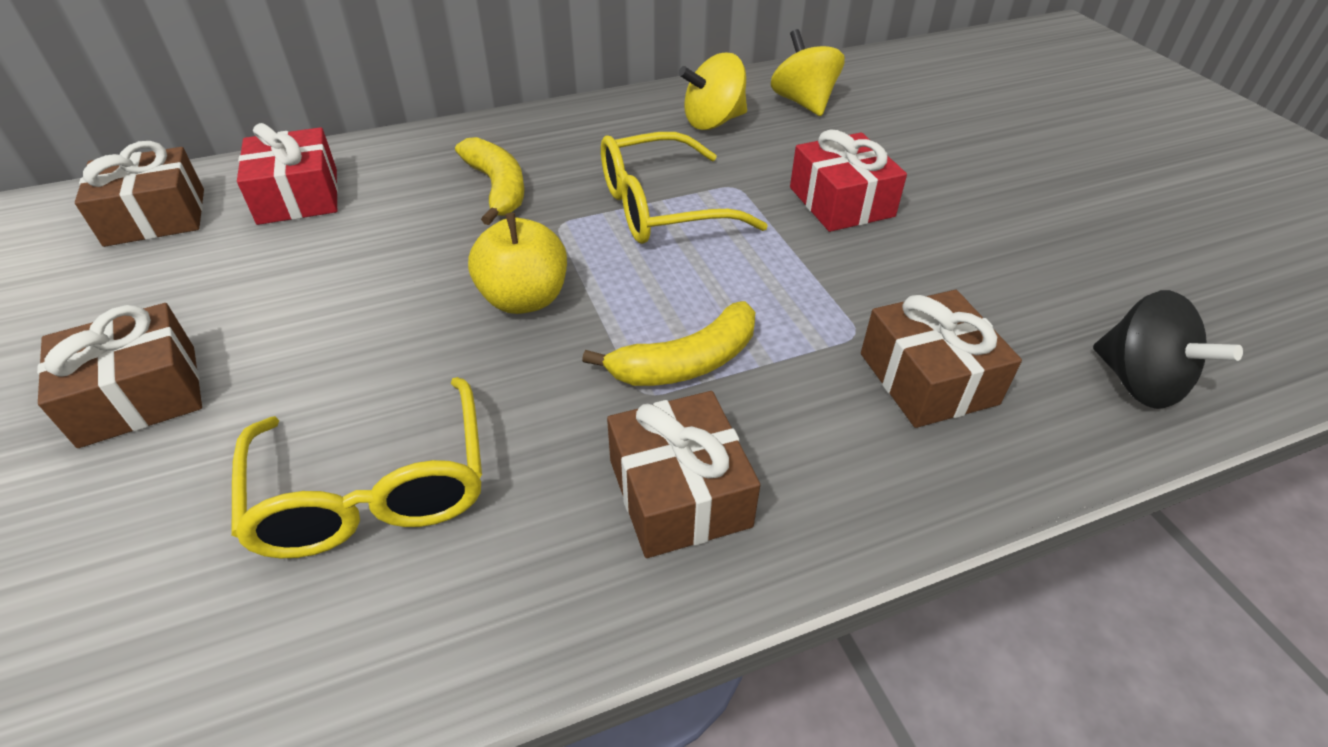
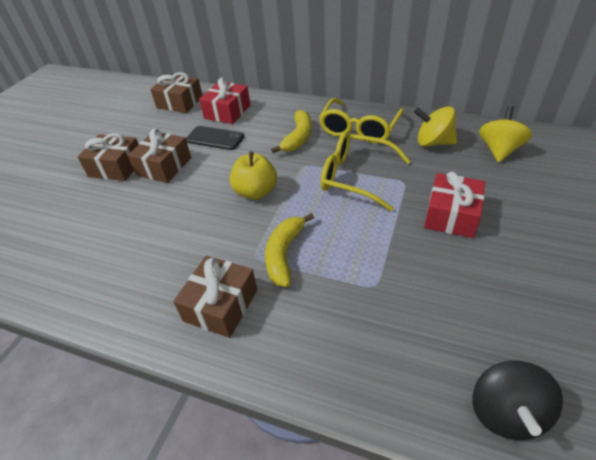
camera: 45 degrees right, 0 degrees up
(328, 249) = (215, 138): none -> black phone
(373, 490) = (137, 238): yellow glasses -> yellow glasses (359, 129)
(686, 362) = (284, 254): yellow banana -> yellow banana turned 90 degrees clockwise
(928, 378) = (382, 329): brown gift -> brown gift (164, 166)

